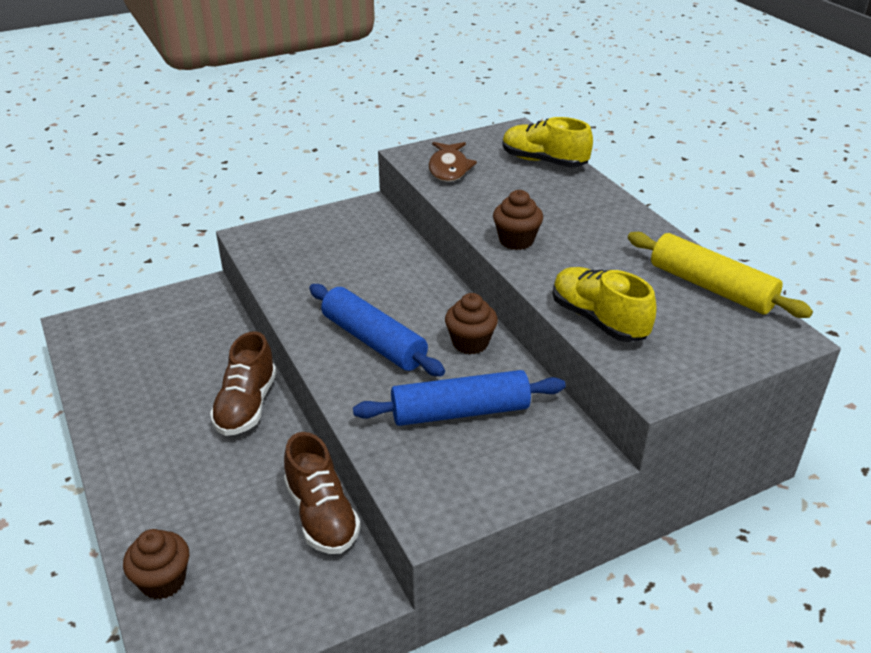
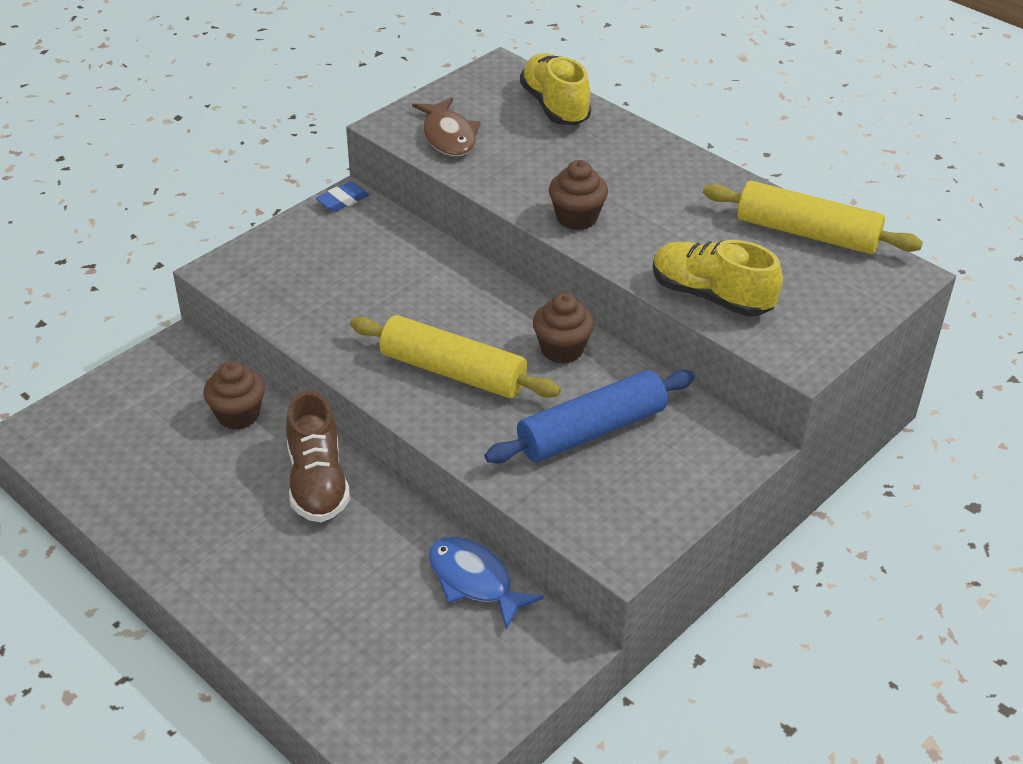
camera: 20 degrees left, 5 degrees up
(163, 581) = (341, 696): brown cupcake -> brown cupcake (238, 415)
(321, 515) = (474, 581): brown shoe -> blue fish
(363, 206) = (343, 200): none -> blue eraser
(374, 341) = (453, 371): blue rolling pin -> yellow rolling pin
(543, 161) = (555, 106): yellow shoe -> yellow shoe turned 60 degrees clockwise

